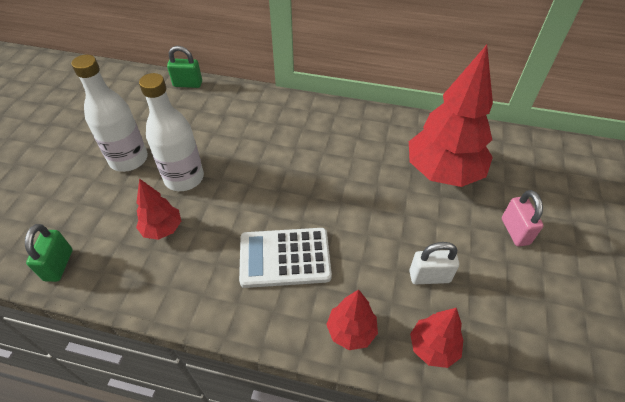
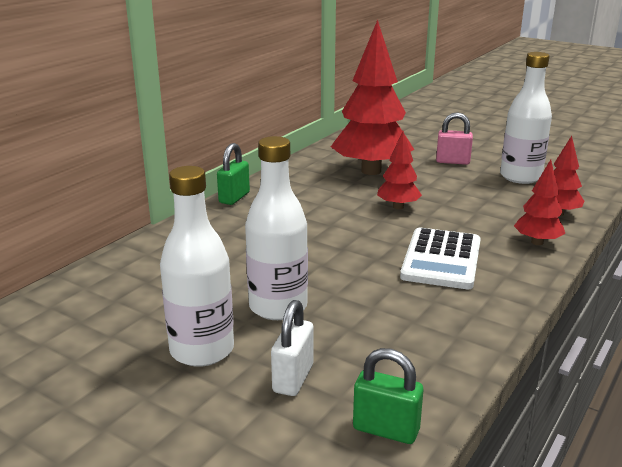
camera: 70 degrees left, 25 degrees down
(162, 229) = (361, 332): red tree -> red tree (398, 207)
(188, 84) = (74, 283): green padlock -> green padlock (234, 198)
(429, 276) = (487, 200): white padlock -> white padlock (293, 378)
(516, 301) = (520, 177): none -> white bottle

